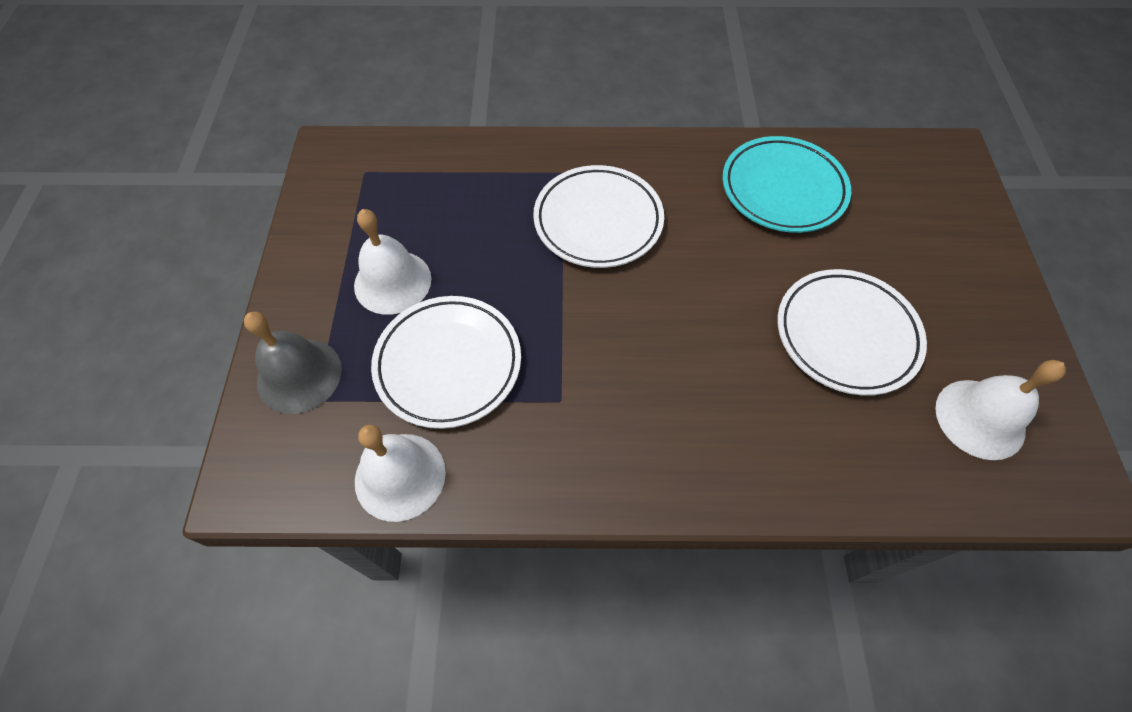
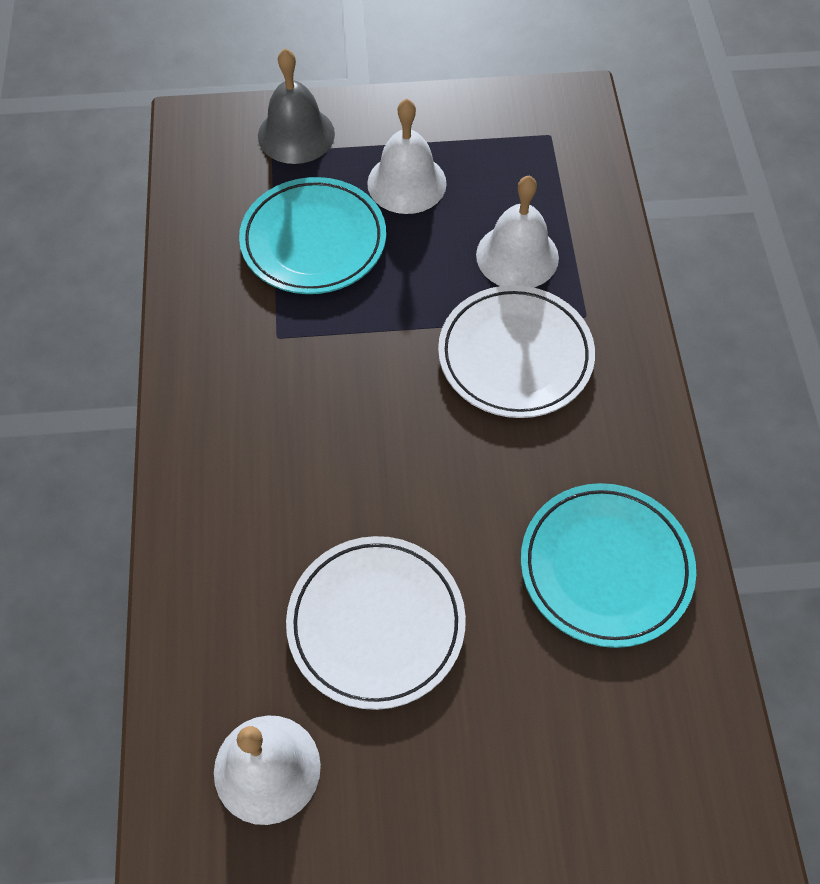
camera: 85 degrees right, 0 degrees up
(400, 476) = (199, 223): white bell -> white bell (517, 256)
(448, 364) = (313, 241): white plate -> turquoise plate

